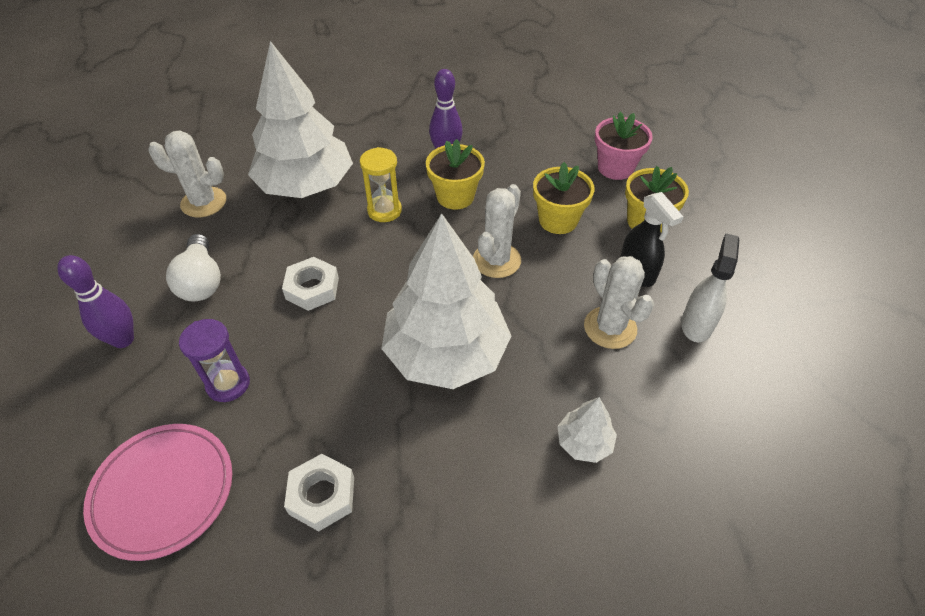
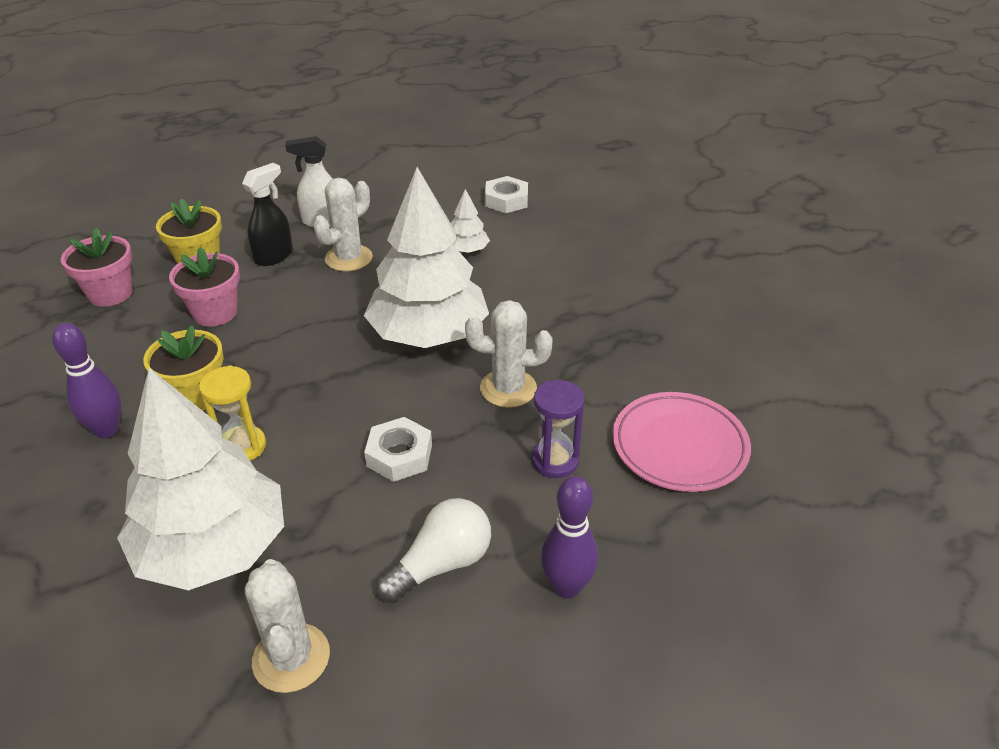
camera: 115 degrees left, 10 degrees down
(322, 495) = (604, 355): white nut -> white nut (506, 200)
(496, 260) = (293, 337): white cactus -> white cactus (508, 388)
(558, 220) = (215, 313): yellow flower pot -> pink flower pot

